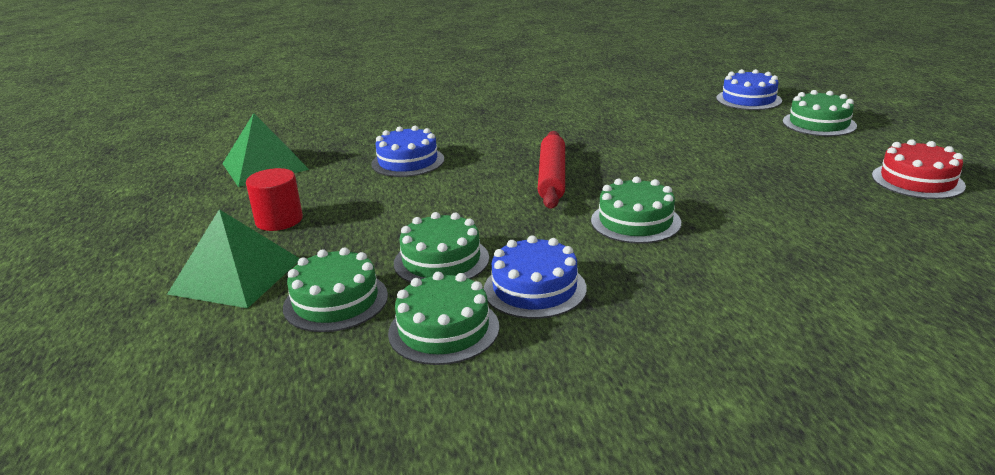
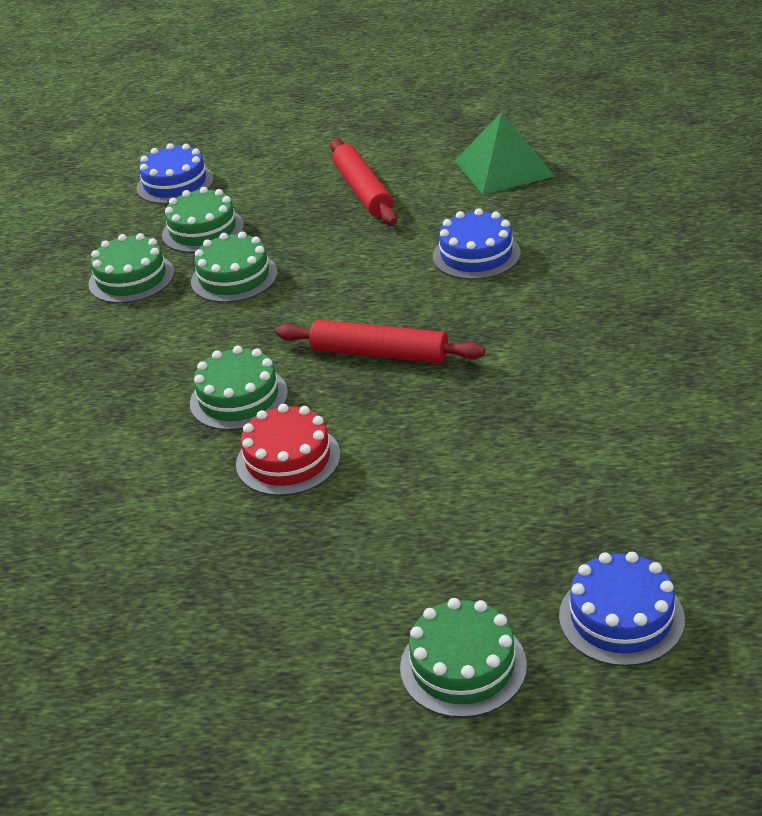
camera: 105 degrees right, 10 degrees up
(236, 276) = (271, 183): green pyramid -> none
(279, 220) = (363, 191): red cylinder -> red rolling pin
(534, 288) = (157, 323): blue cake -> blue cake (175, 183)
(917, 181) = (204, 679): red cake -> red cake (288, 459)

